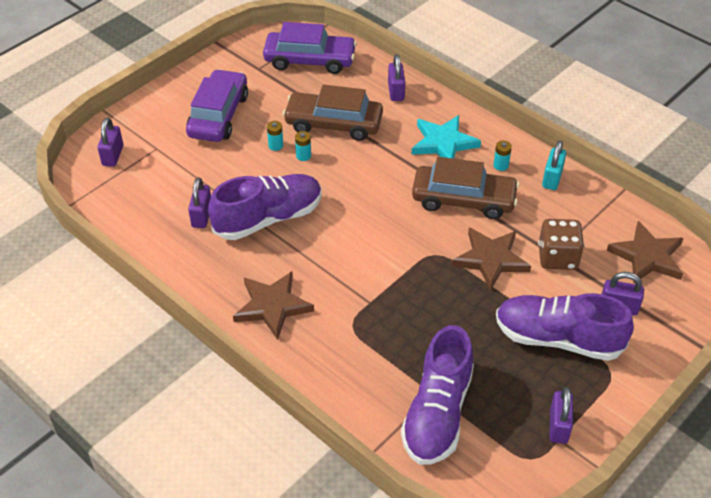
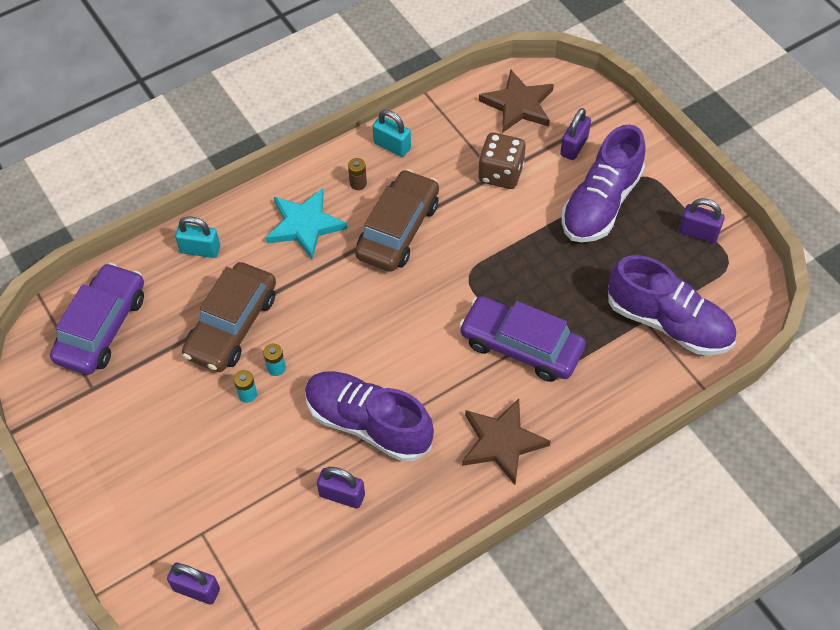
camera: 75 degrees left, 10 degrees up
(218, 115) = (167, 450): purple car -> purple car (521, 346)
(268, 218) = (368, 424): purple shoe -> purple shoe turned 45 degrees counterclockwise
(396, 92) = (200, 250): purple padlock -> turquoise padlock
(491, 259) = (488, 229): brown star -> none
(501, 165) = (358, 183): turquoise battery -> brown battery

